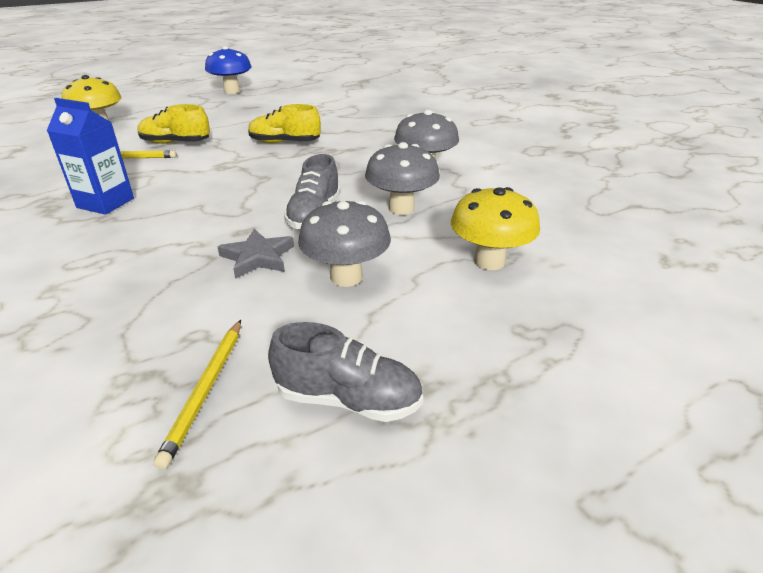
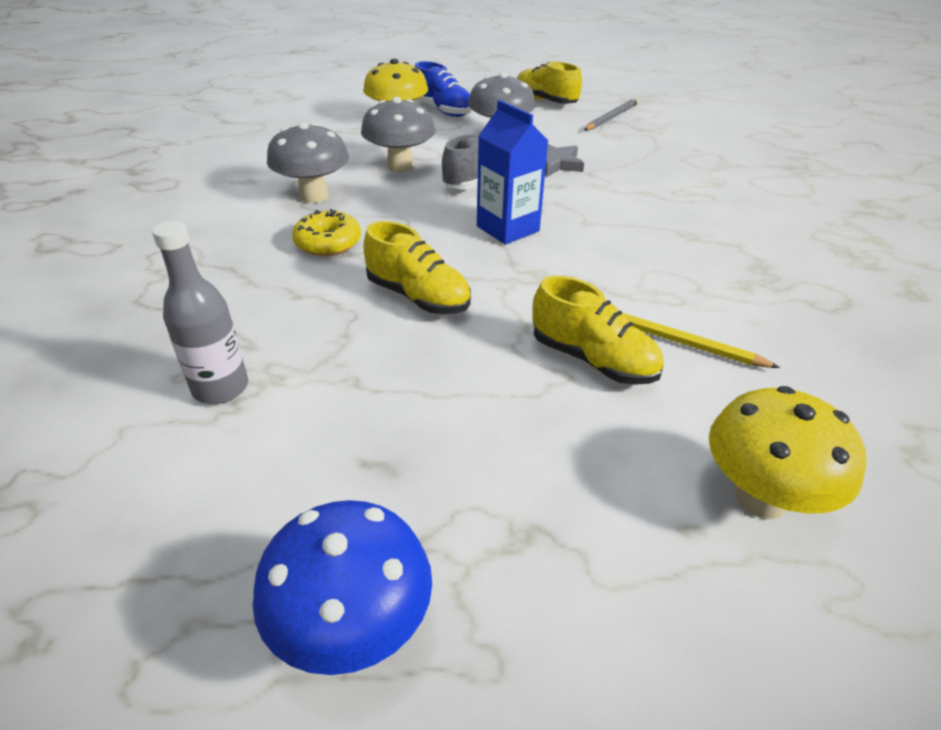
camera: 150 degrees left, 5 degrees up
(105, 203) = (693, 256): blue carton -> blue carton (507, 229)
(206, 390) = (611, 117): yellow pencil -> grey pencil
(332, 107) = (220, 388): none -> grey bottle
(348, 399) = (545, 101): grey shoe -> yellow shoe
(368, 150) = (328, 243): none -> yellow donut
(469, 303) = (443, 111): none -> blue shoe

